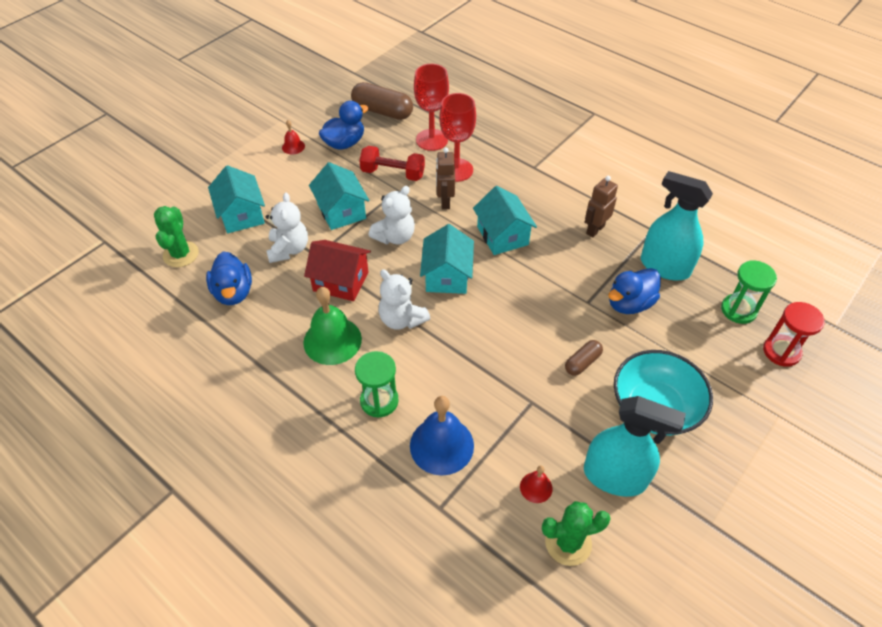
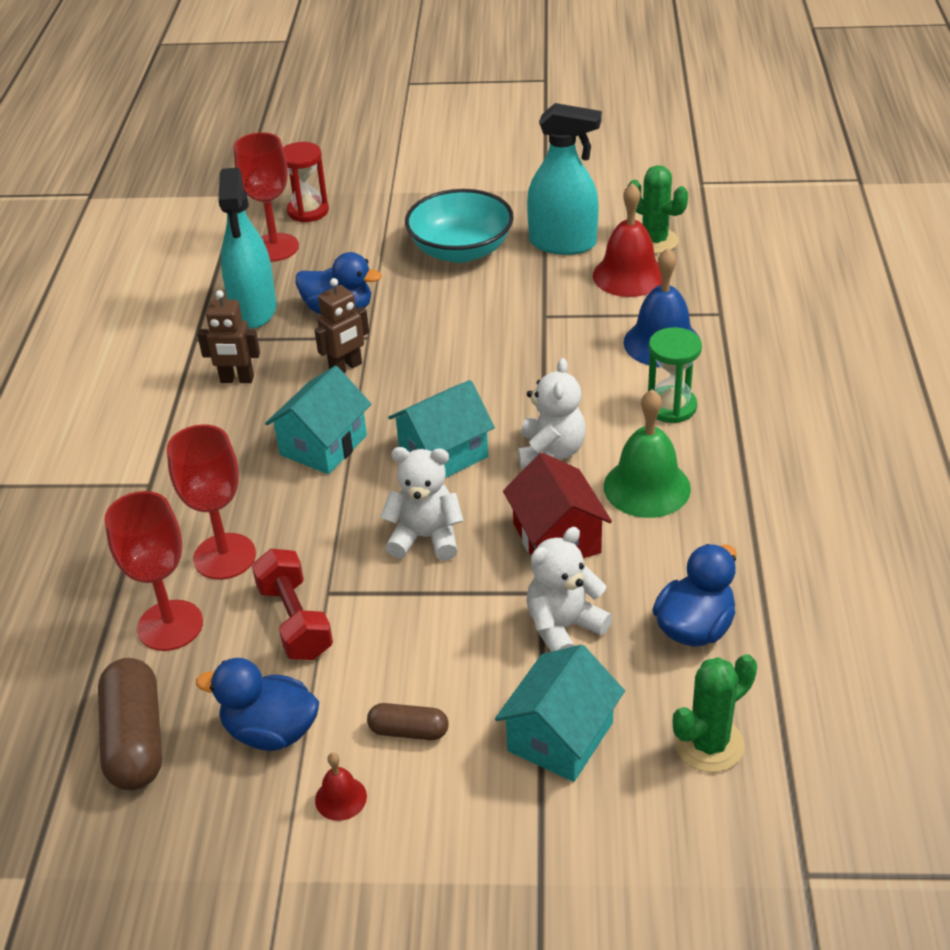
camera: 125 degrees left, 10 degrees down
(341, 211) = (433, 624): turquoise house -> none
(445, 202) = (308, 529): brown robot -> brown robot (346, 367)
(536, 487) = (629, 275): red bell -> red bell, size x2.04
(582, 362) = (457, 307): brown capsule -> brown capsule (408, 731)
(614, 477) = (563, 243): turquoise spray bottle -> turquoise spray bottle turned 120 degrees clockwise
(738, 310) = (274, 247): green hourglass -> red goblet

